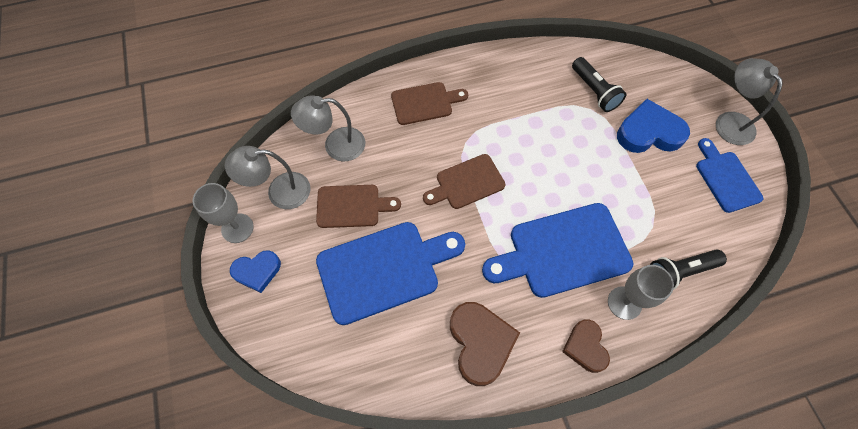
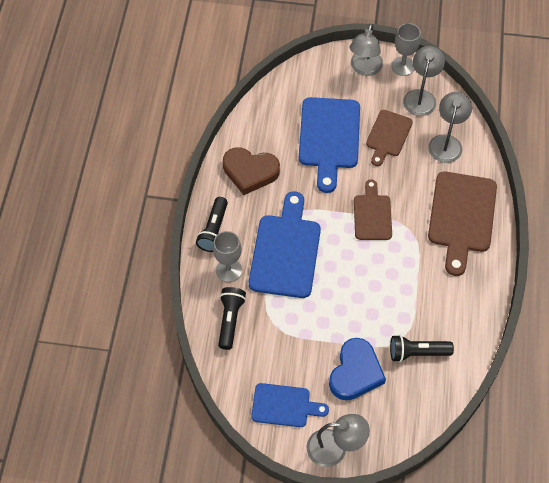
camera: 115 degrees right, 5 degrees down
(257, 271) = (364, 69): blue heart -> grey lamp
(425, 103) = (461, 217): brown cutting board -> brown cutting board, size x1.67
(585, 347) = (214, 230): brown heart -> black flashlight

